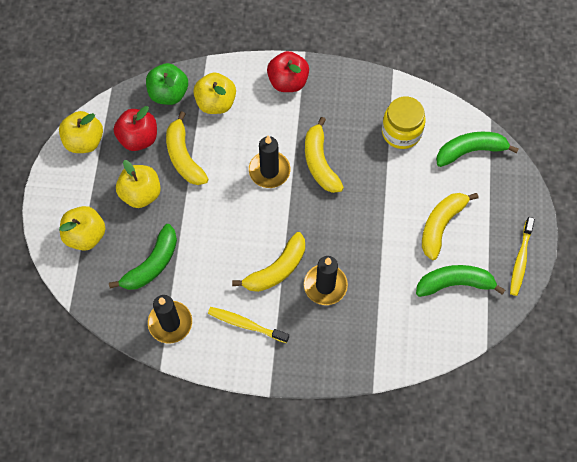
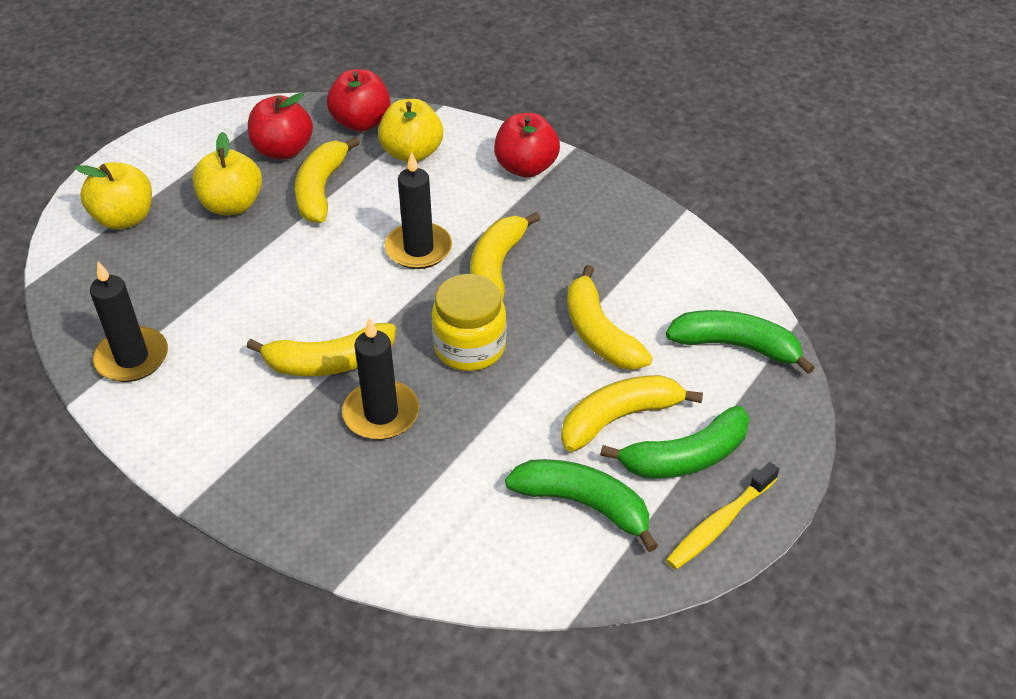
camera: 30 degrees right, 20 degrees down
(84, 141) = (217, 128): yellow apple -> none
(152, 264) = (173, 283): green banana -> green banana (685, 457)
(168, 94) = (361, 122): green apple -> red apple
(246, 324) = (228, 408): yellow toothbrush -> none
(399, 178) = (599, 333): none -> yellow banana
(401, 132) = (644, 282): yellow jar -> yellow jar (469, 347)

